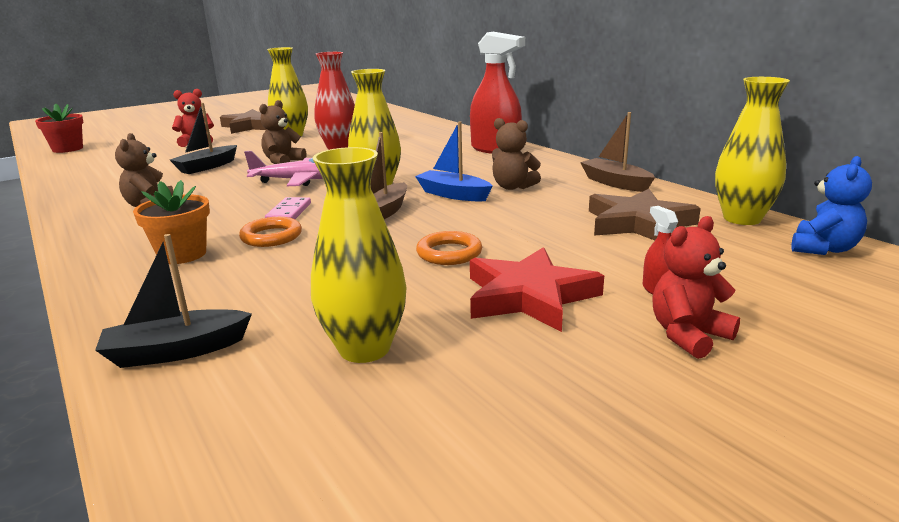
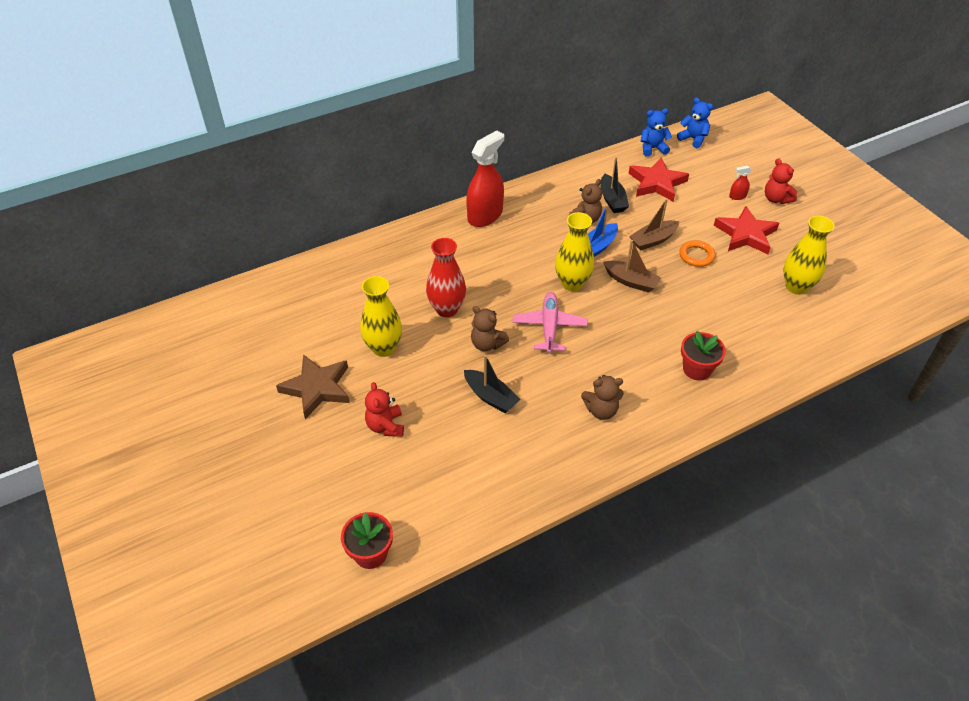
camera: 85 degrees left, 25 degrees up
(176, 351) = (806, 347): black boat -> black boat (612, 200)
(182, 254) = (697, 369): orange flower pot -> red flower pot
(271, 236) = (669, 331): orange ring -> none
(289, 212) = (624, 327): pink domino -> none
(615, 183) = (585, 175): brown boat -> brown boat (653, 240)
(638, 223) = (657, 183): brown star -> red star
(742, 218) = (652, 148): yellow vase -> blue teddy bear

